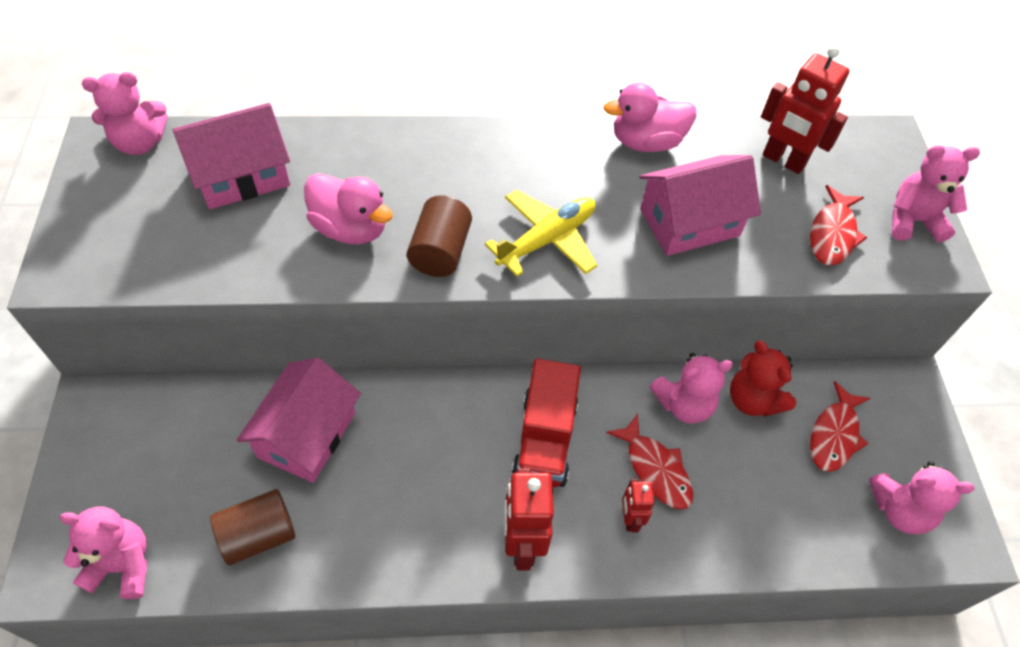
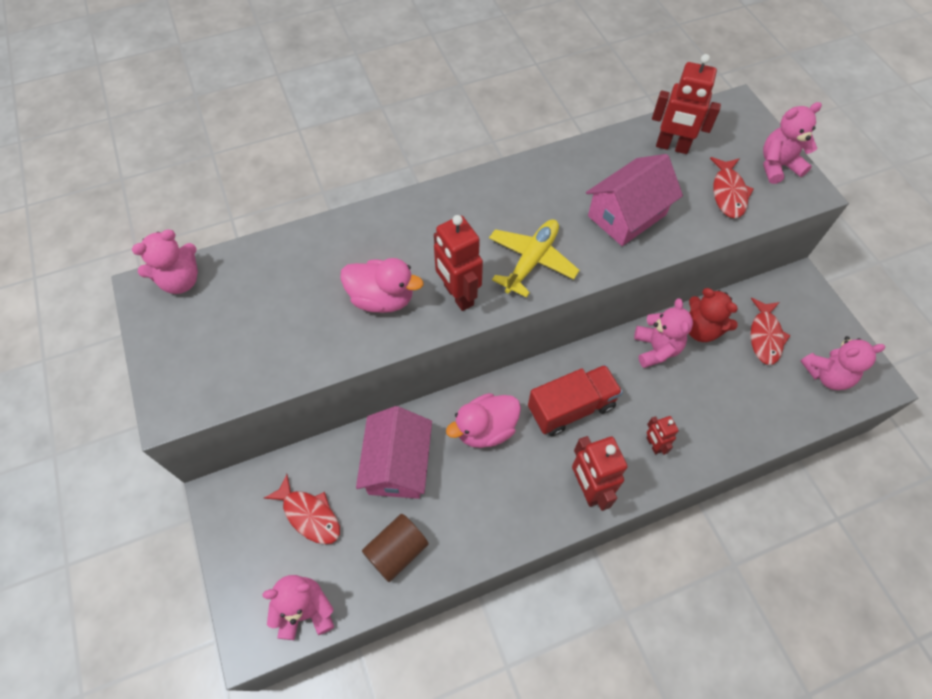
camera: 15 degrees left, 5 degrees up
(241, 176) = (277, 283): pink house -> none
(440, 251) = (458, 295): brown cylinder -> red robot
(545, 439) = (571, 407): red truck -> red truck turned 105 degrees counterclockwise
(646, 142) = (569, 161): pink duck -> pink duck (485, 429)
(655, 469) = (656, 403): red fish -> red fish (309, 515)
(683, 404) = (656, 349): pink teddy bear -> pink teddy bear turned 60 degrees counterclockwise

